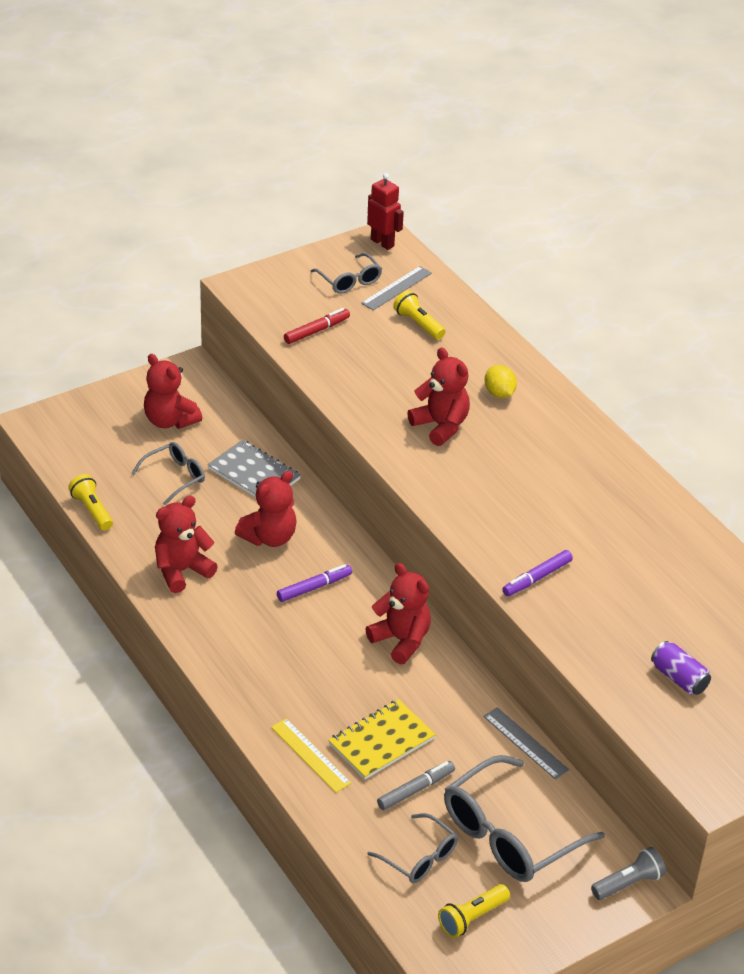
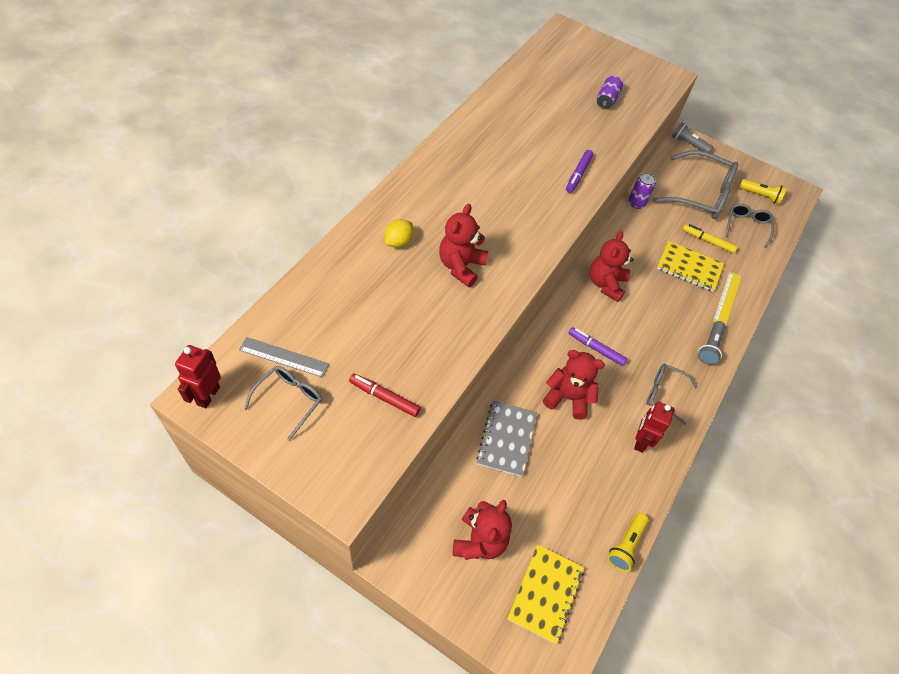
camera: 120 degrees left, 15 degrees up
(94, 442) = (545, 594): none -> yellow notebook
(175, 477) = (546, 498): grey glasses -> grey glasses (664, 394)
(182, 571) = (640, 441): red teddy bear -> red robot
(251, 694) = (710, 347): none -> grey flashlight
(416, 790) = (707, 241): grey marker -> yellow marker
(418, 324) = (333, 322): yellow flashlight -> none
(525, 743) = (636, 203): grey ruler -> purple can
(536, 578) = (578, 174): purple marker -> purple marker turned 90 degrees clockwise

